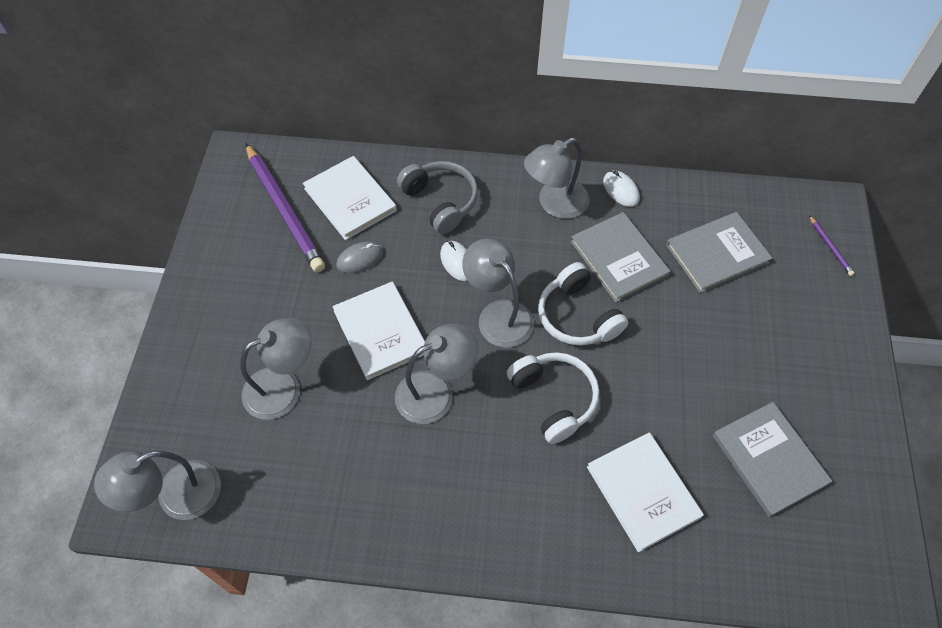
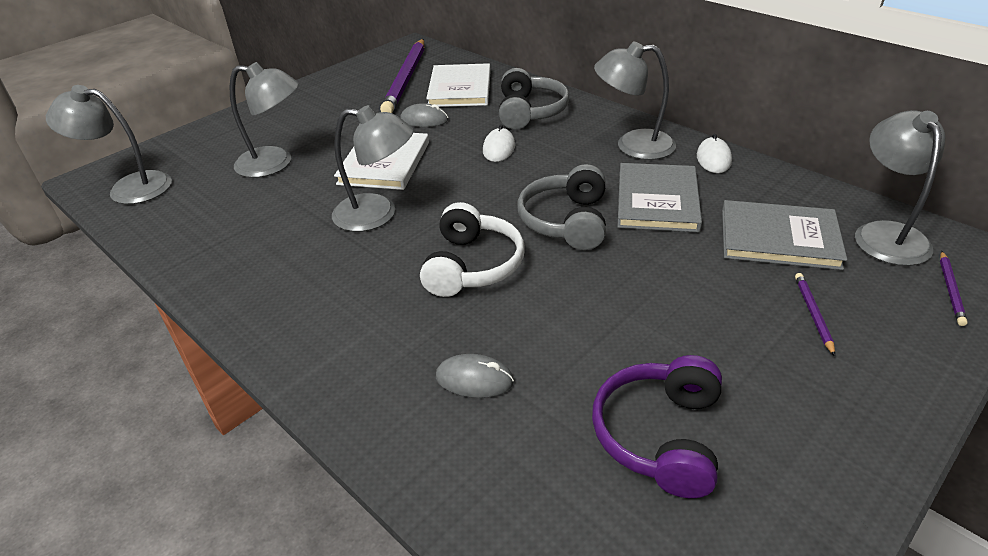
camera: 40 degrees right, 20 degrees down
(498, 314) = (493, 191): grey lamp -> grey lamp (885, 234)
(577, 316) = (566, 221): white headphones -> grey headphones
(643, 492) = (474, 379): white book -> grey mouse
(768, 460) = (660, 435): grey book -> purple headphones
(778, 313) = (813, 314): none -> purple pencil

